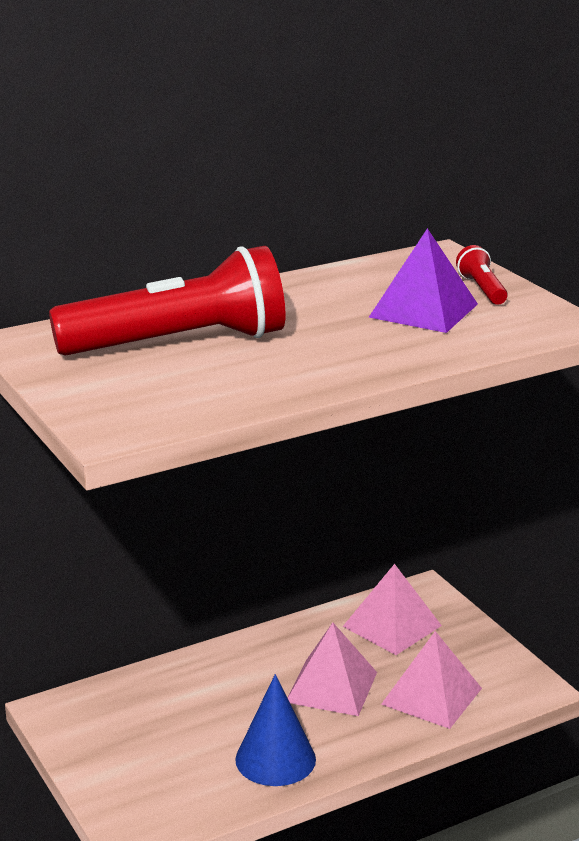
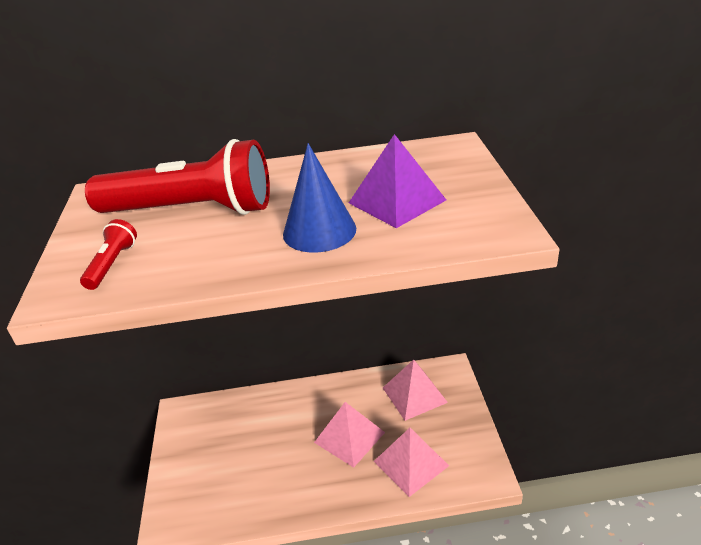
camera: 25 degrees right, 10 degrees up
(275, 759) = (282, 490): blue cone -> blue cone (319, 231)
(482, 289) = (461, 185): red flashlight -> red flashlight (112, 264)

